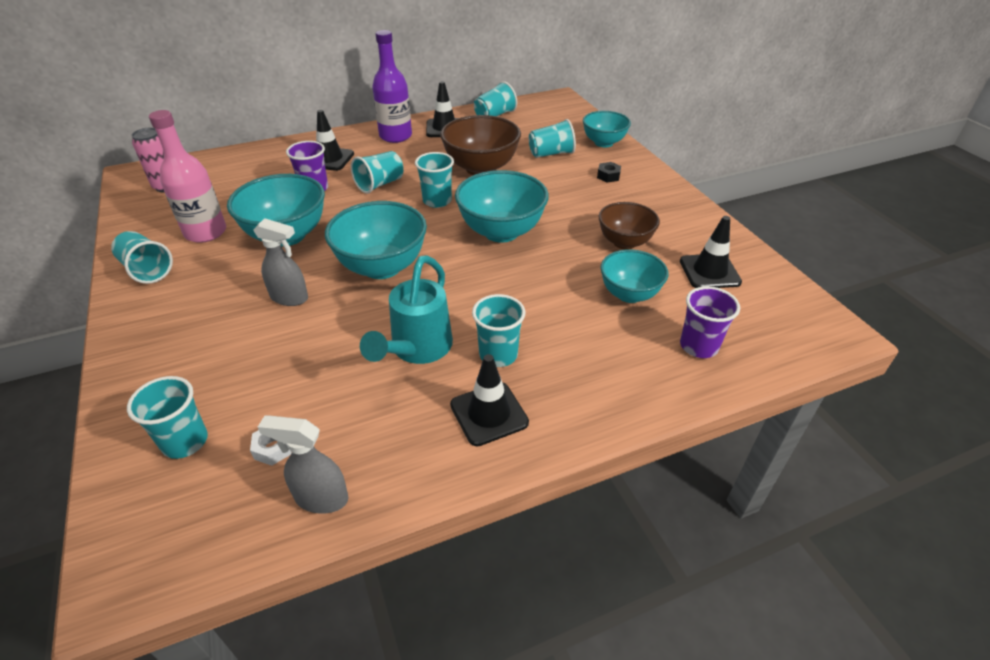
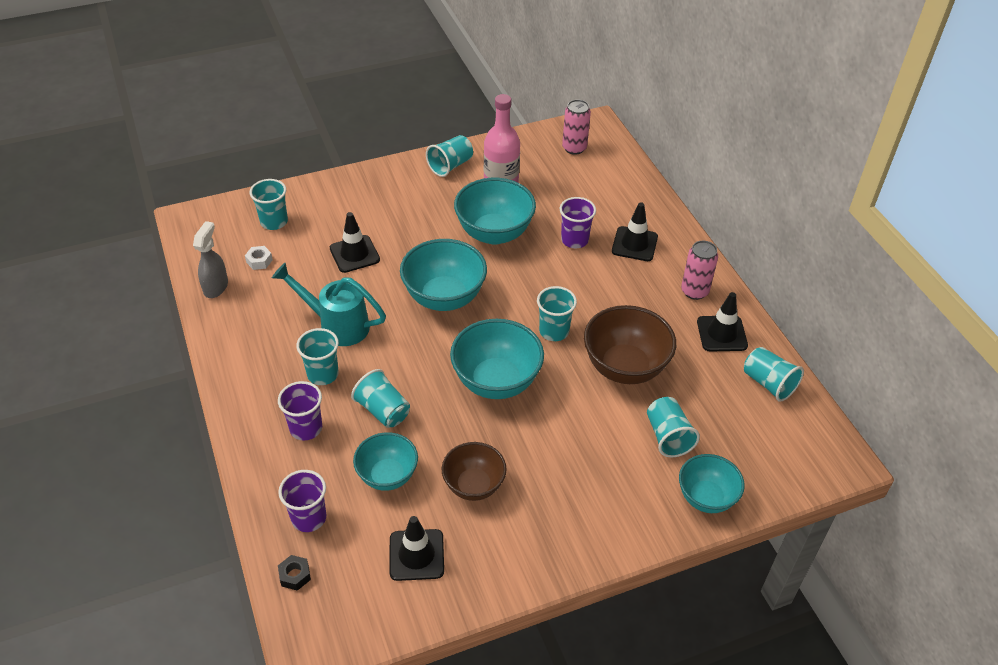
camera: 90 degrees right, 5 degrees up
(290, 298) = (408, 247): grey spray bottle -> none
(380, 184) = (585, 286): turquoise cup -> turquoise cup (383, 410)
(395, 136) = (694, 291): purple bottle -> pink can
(489, 414) = (263, 367): black traffic cone -> black traffic cone (354, 254)
(581, 361) = (306, 428): none -> purple cup
(608, 176) = (616, 490): black nut -> black nut (295, 575)

